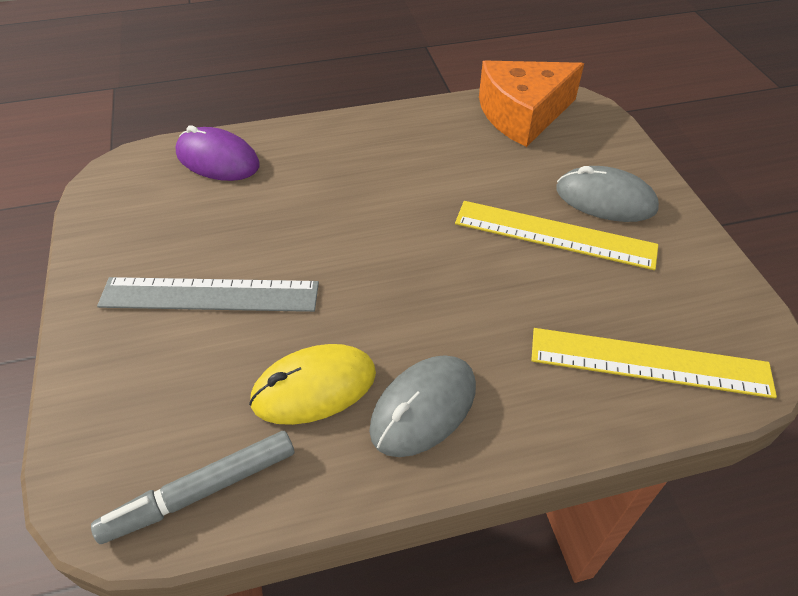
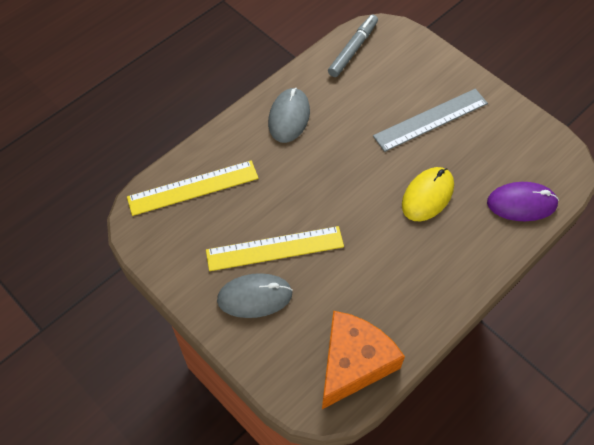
camera: 150 degrees right, 10 degrees up
(314, 387) = (343, 103): yellow mouse -> yellow mouse (427, 195)

